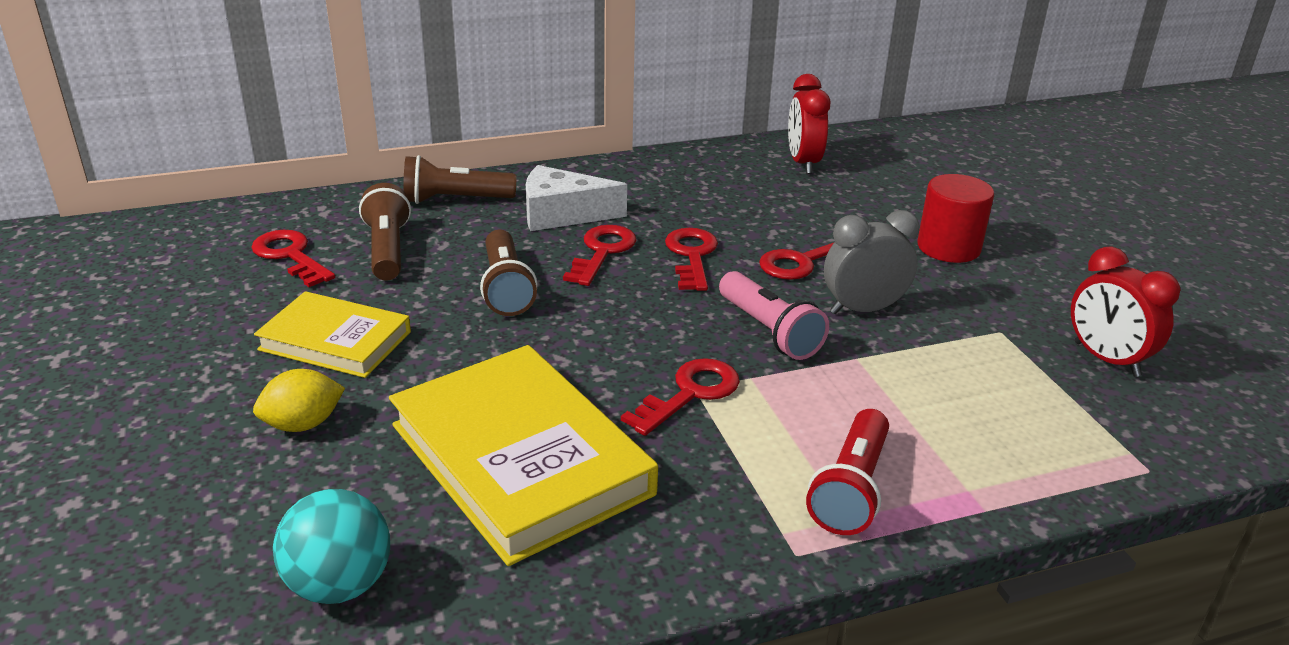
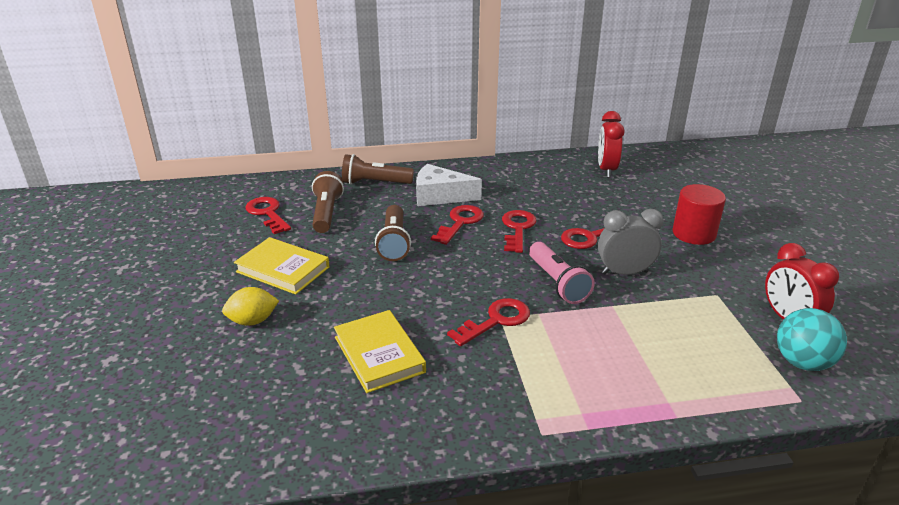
camera: 10 degrees right, 0 degrees up
(339, 585) = (253, 424): turquoise ball -> turquoise ball (802, 362)
(520, 459) = (379, 354): yellow book -> yellow book, size x0.59
(851, 489) = (588, 394): red flashlight -> none

